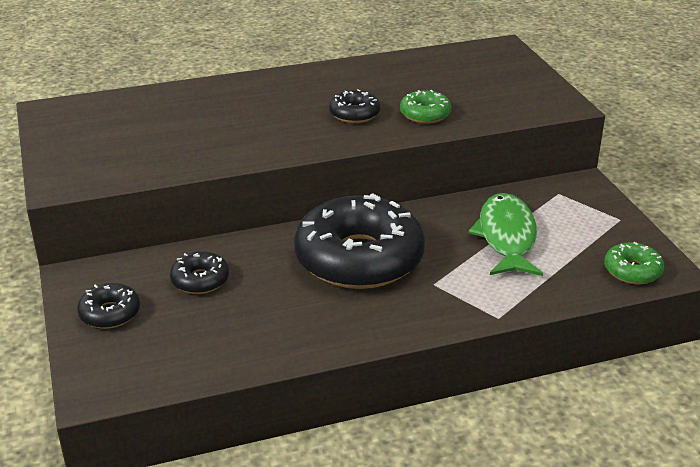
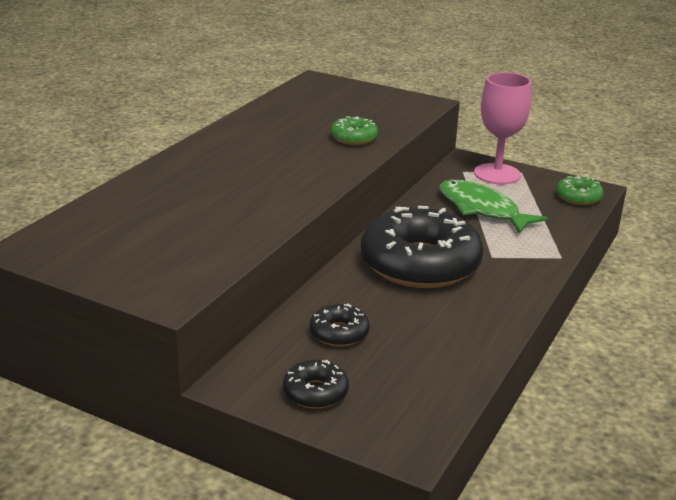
camera: 45 degrees left, 5 degrees down
(354, 114) = (305, 155): black donut -> none
(588, 210) = (497, 174): none -> pink goblet

